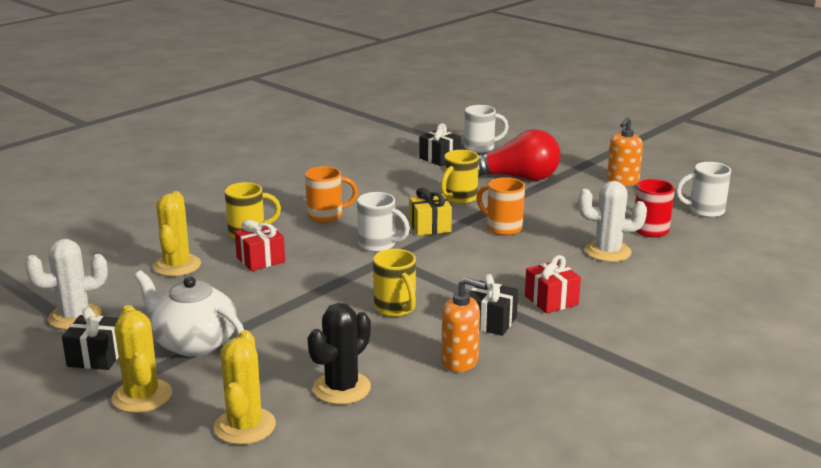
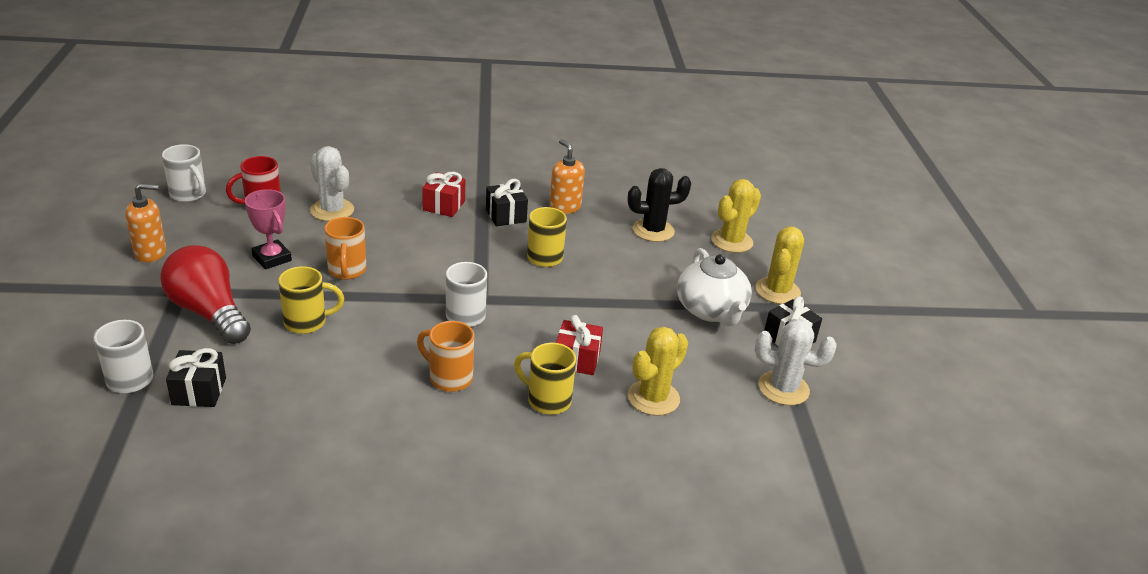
camera: 140 degrees left, 10 degrees up
(430, 227) = (393, 307): yellow gift -> none
(559, 211) = (272, 258): none -> pink trophy

